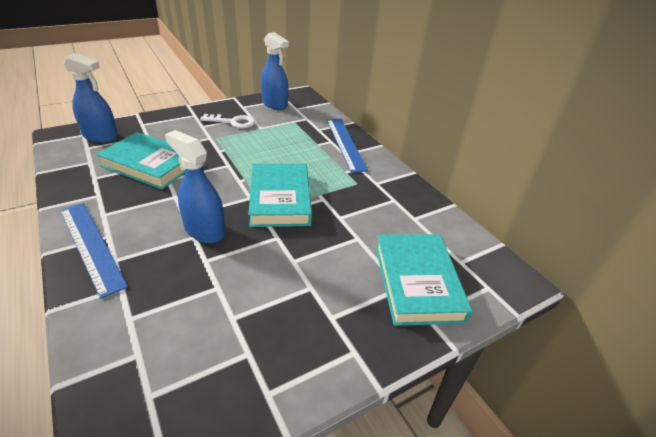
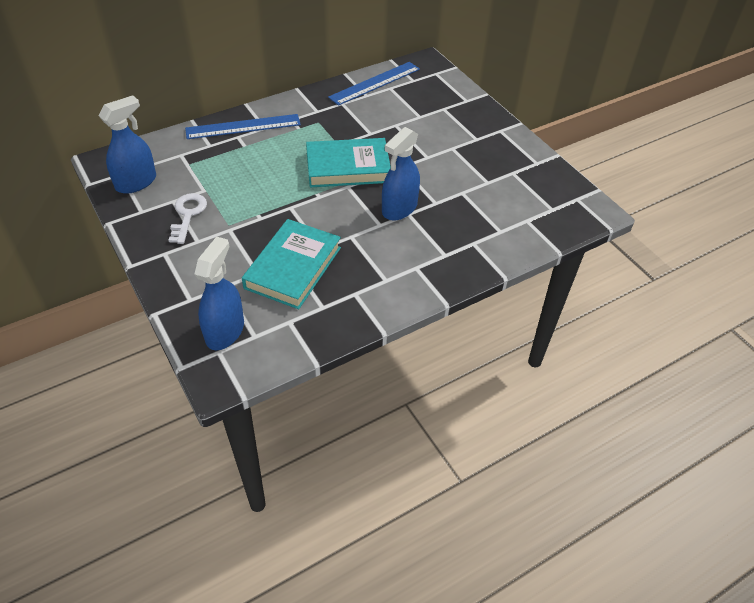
camera: 90 degrees left, 10 degrees up
(91, 245) = (430, 274): blue ruler -> blue ruler (375, 83)
(417, 282) = (437, 101): turquoise book -> none

